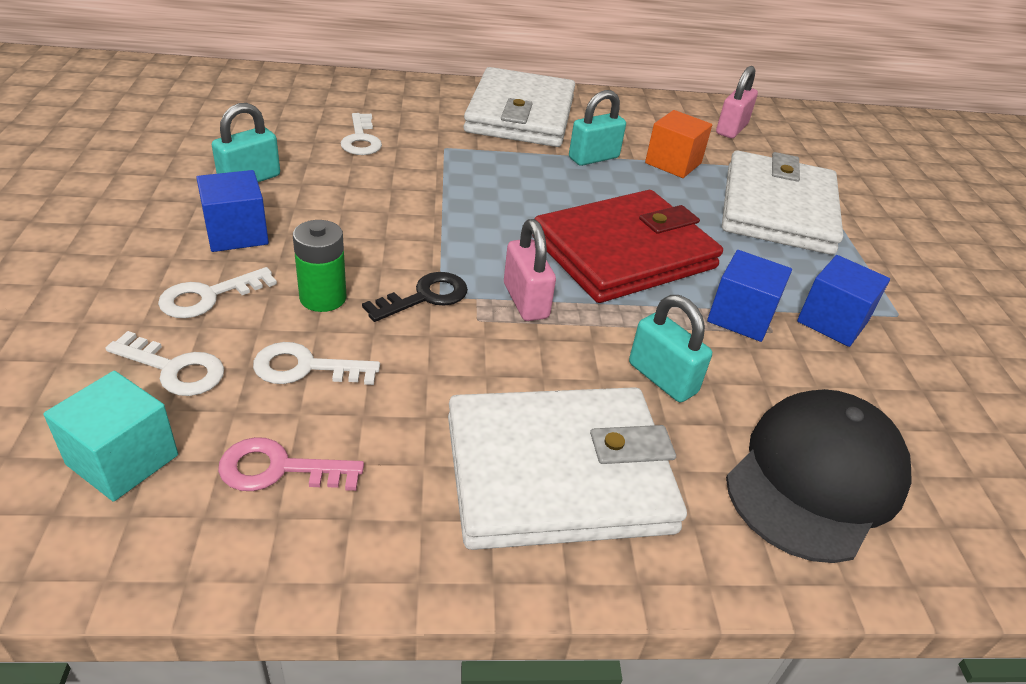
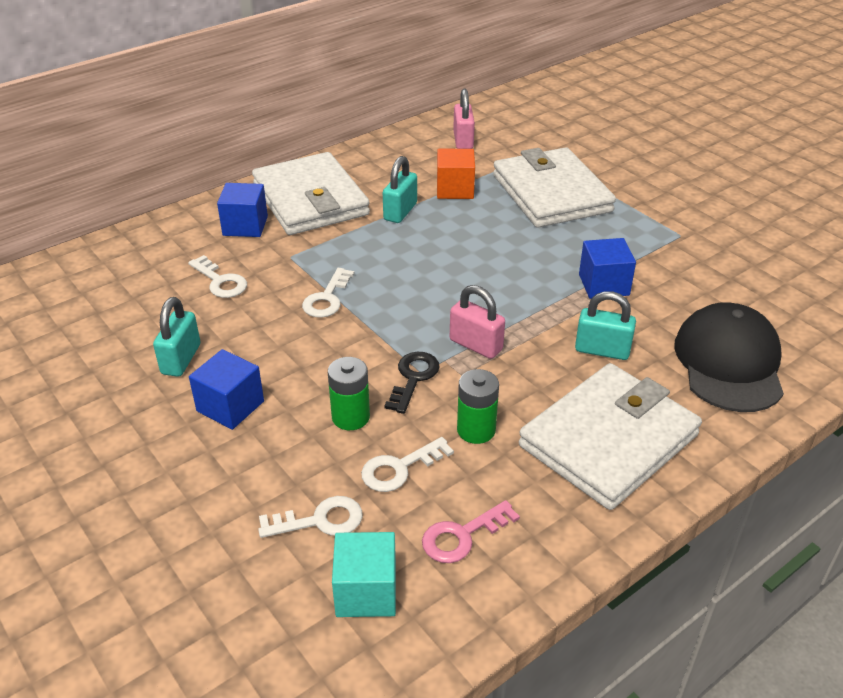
camera: 30 degrees left, 0 degrees up
(209, 296) = (274, 461): white key -> white key (327, 298)
(425, 377) = (476, 430): none -> green battery
(624, 253) = (496, 277): red wallet -> none
(832, 321) = (652, 260): blue cube -> blue cube (245, 226)

